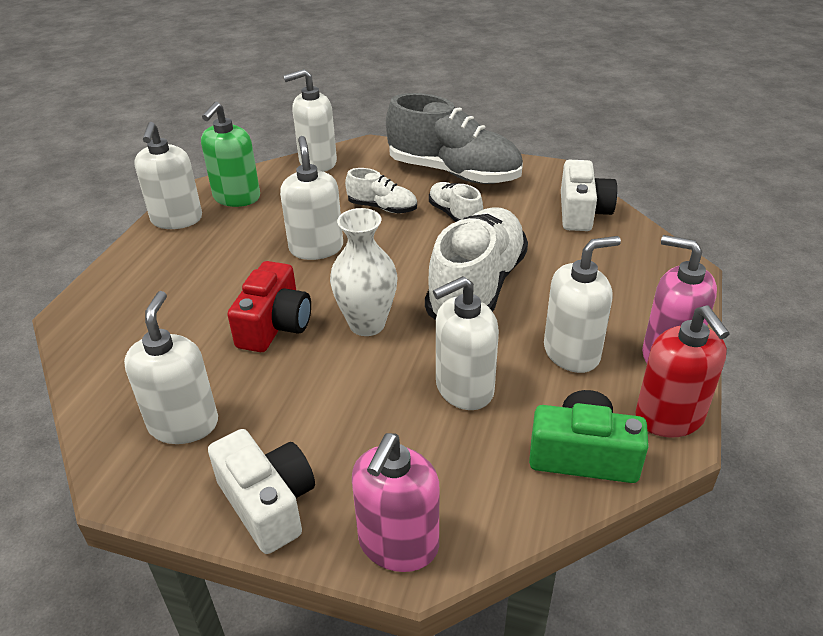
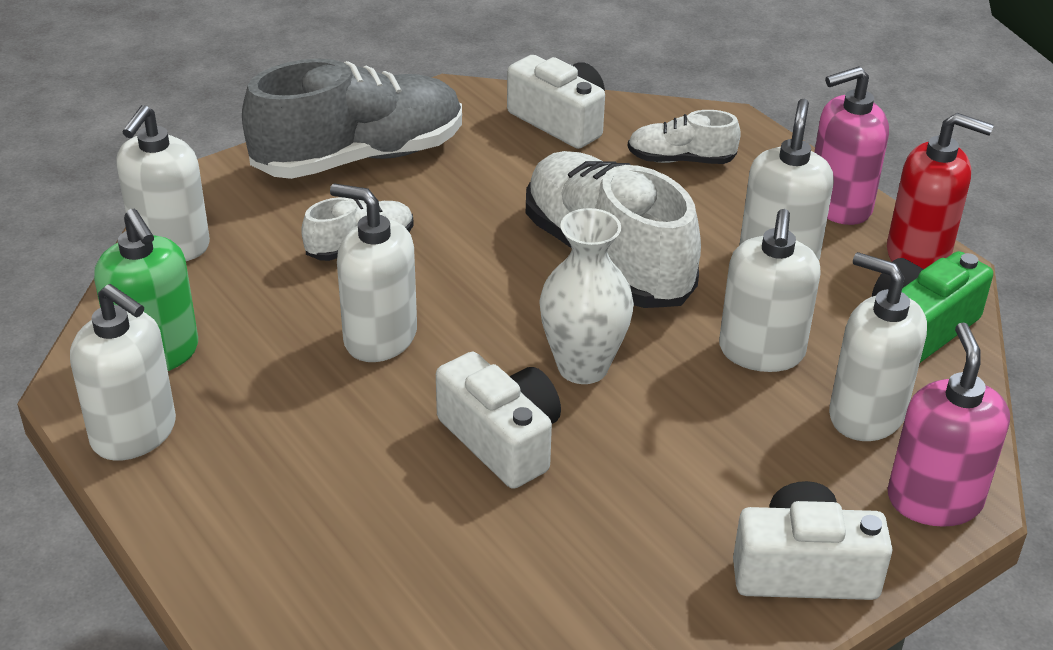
camera: 55 degrees left, 0 degrees up
(184, 424) = (610, 590): white soap dispenser -> white soap dispenser (866, 414)
(275, 325) = (502, 440): red camera -> white camera
(398, 544) = (934, 500): pink soap dispenser -> pink soap dispenser turned 150 degrees counterclockwise
(455, 215) = (450, 202): white shoe -> white shoe (681, 160)

